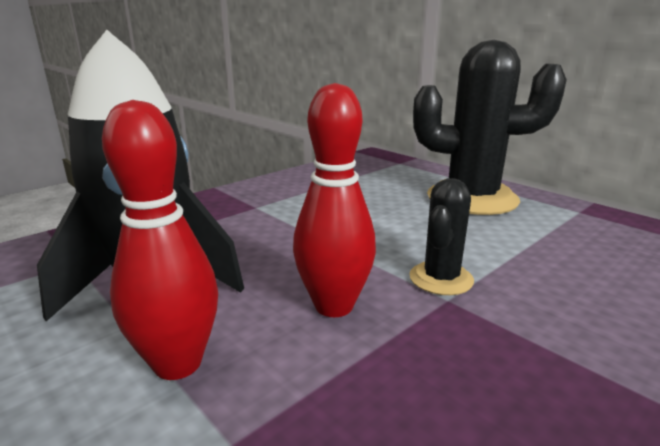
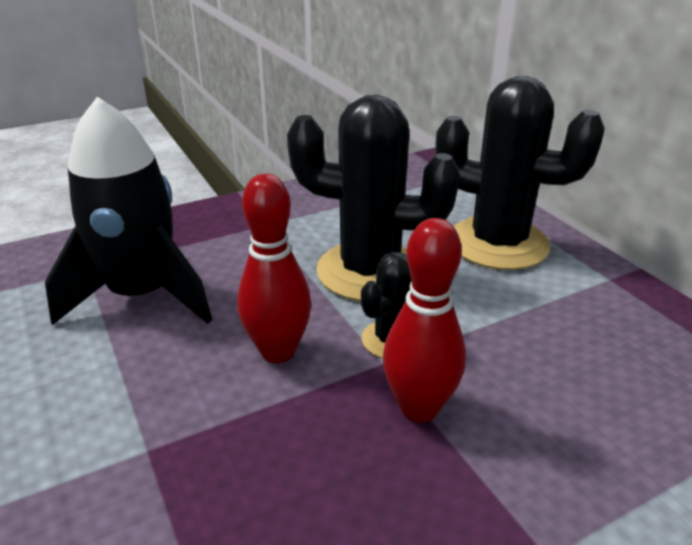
camera: 15 degrees right, 10 degrees up
(178, 363) = (134, 381): red bowling pin -> red bowling pin (419, 408)
(378, 229) = (369, 271): none -> black cactus

